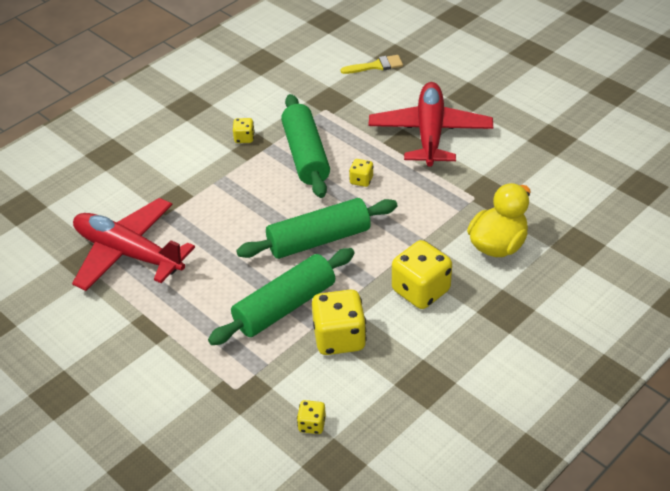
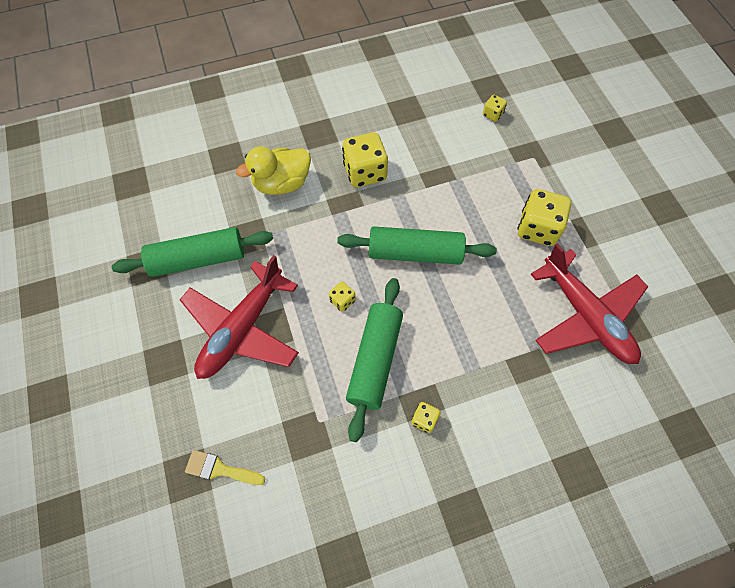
camera: 155 degrees left, 20 degrees up
(284, 306) = (472, 204): green rolling pin -> green rolling pin (198, 259)
(339, 338) = (444, 162): yellow dice -> yellow dice (537, 229)

